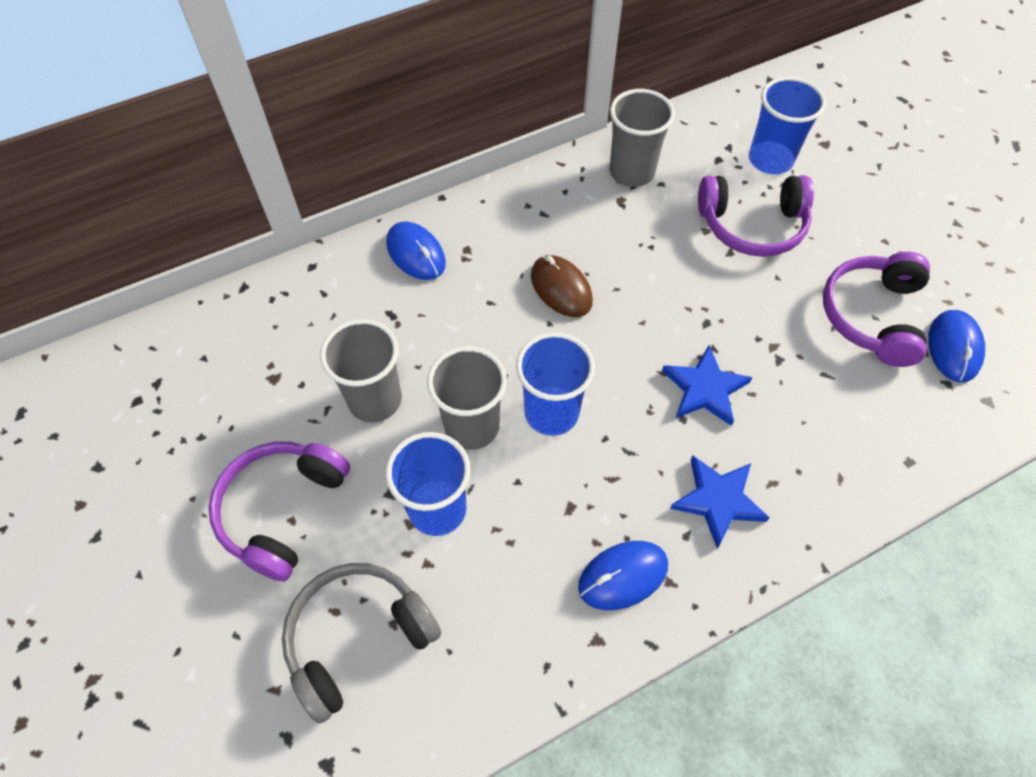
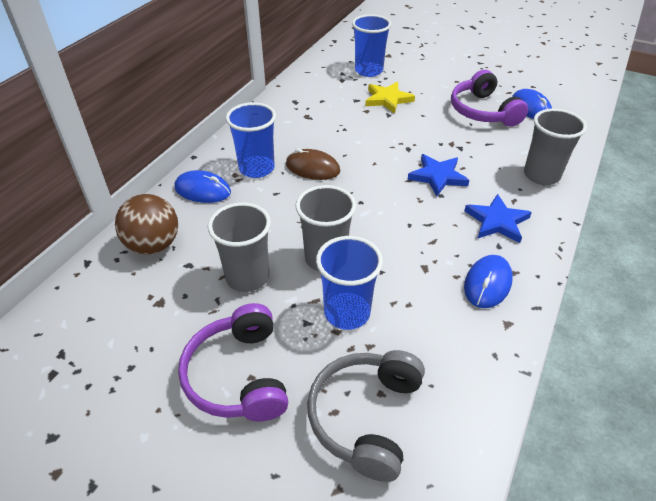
camera: 35 degrees left, 15 degrees down
(316, 302) = (153, 245): none -> brown ball
(551, 413) = (367, 228): blue cup -> blue cup (256, 168)
(631, 172) = (300, 102): grey cup -> grey cup (541, 175)
(752, 225) = (388, 99): purple headphones -> yellow star

